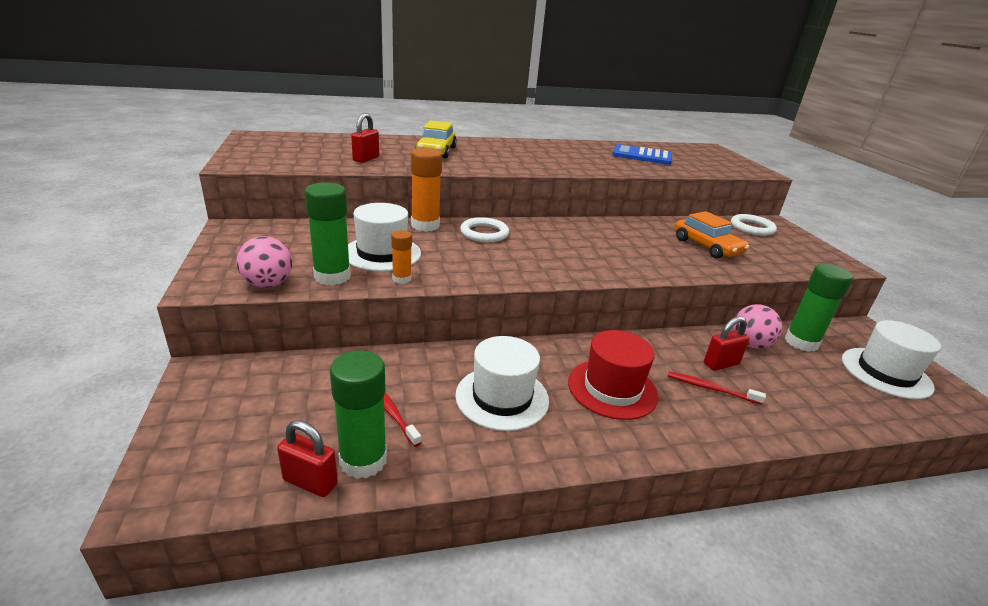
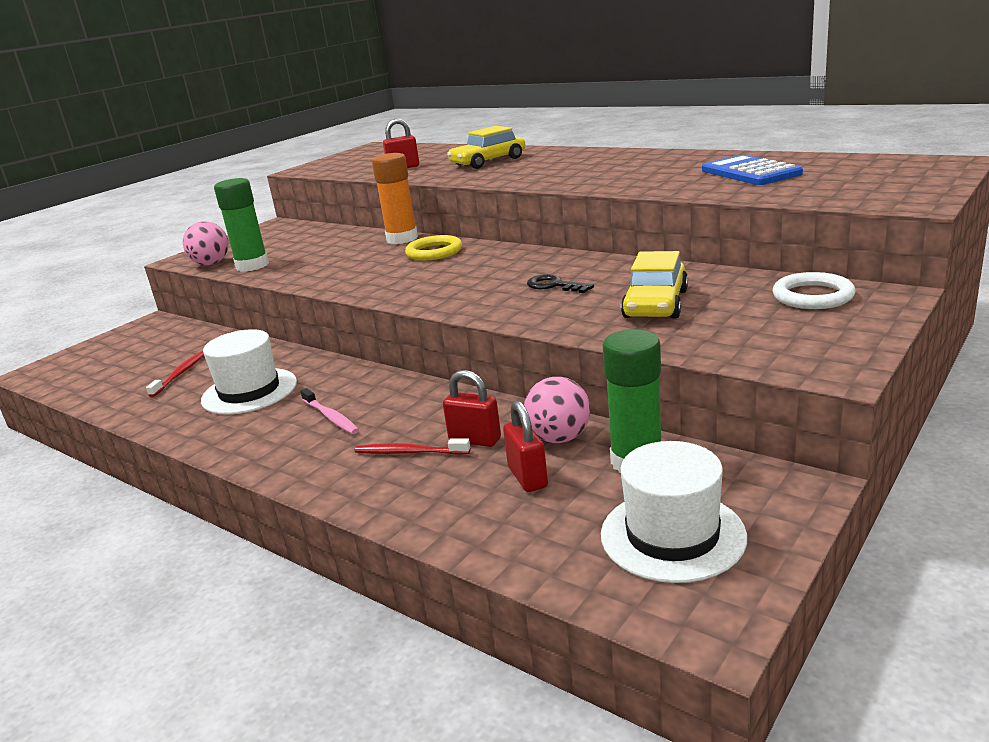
camera: 55 degrees right, 5 degrees down
(310, 482) = (83, 392): red padlock -> red padlock (527, 477)
(363, 460) = (118, 392): green glue stick -> none
(382, 253) = (318, 255): white hat -> none
(402, 279) = (286, 275): orange glue stick -> none
(484, 233) = (434, 252): white ring -> yellow ring
(612, 388) = (330, 417): red hat -> pink toothbrush
(630, 245) = (554, 285): none -> black key
(707, 246) = (655, 304): orange car -> yellow car
(711, 389) = (410, 452): red toothbrush -> red toothbrush turned 60 degrees counterclockwise

